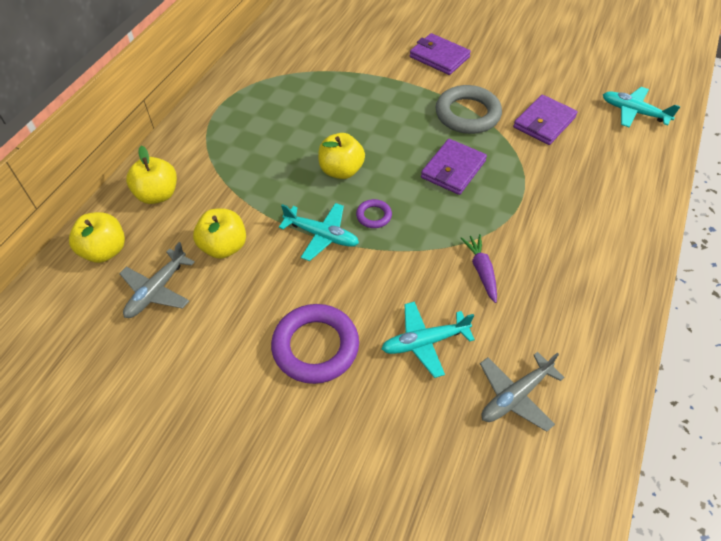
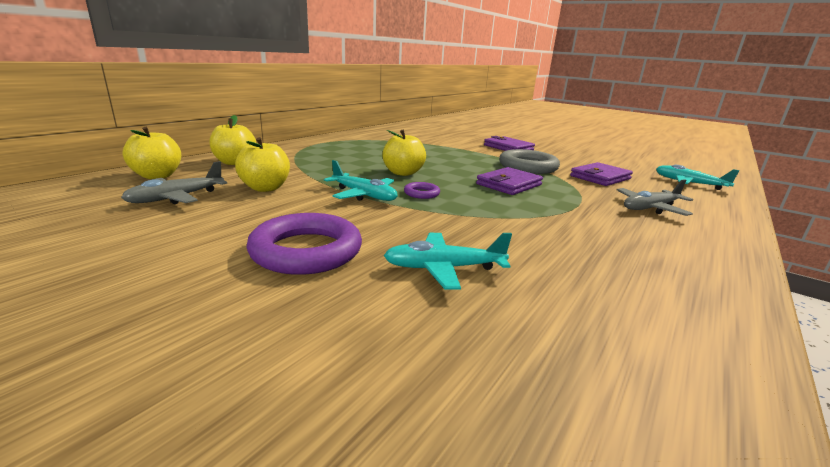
camera: 10 degrees right, 30 degrees down
(481, 270) = (528, 234): purple carrot -> none
(515, 396) = (566, 334): grey plane -> grey plane (650, 208)

